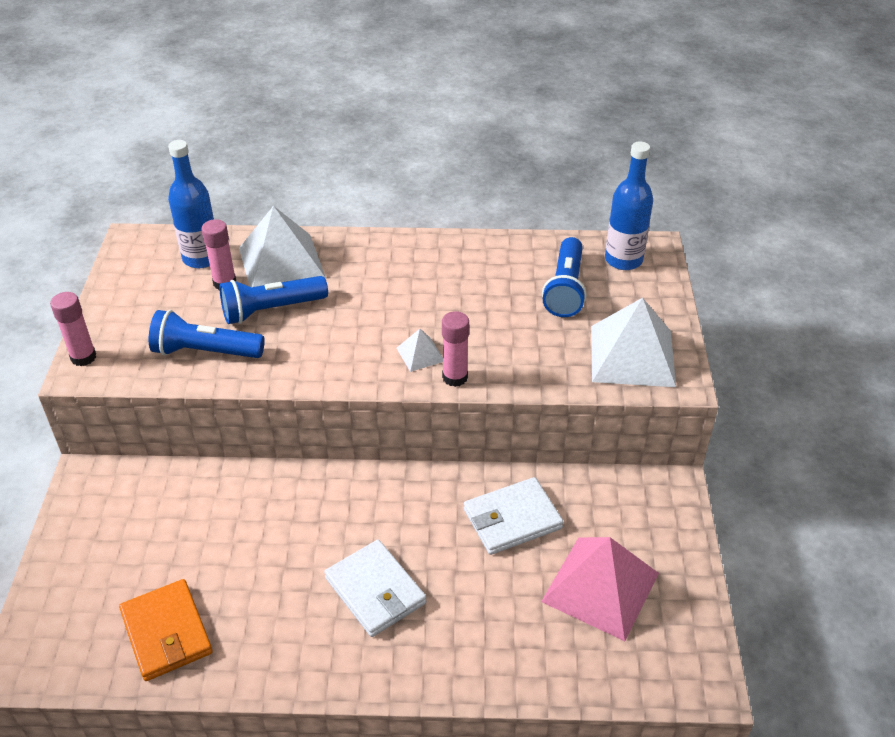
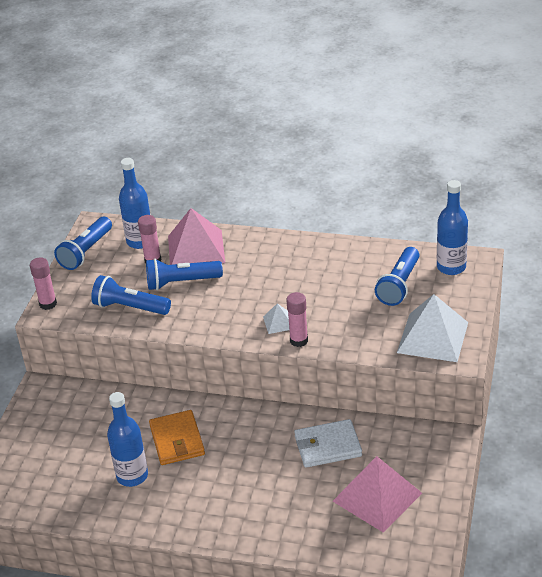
camera: 15 degrees right, 5 degrees down
(127, 278) = (86, 252): none -> blue flashlight
(166, 632) = (77, 490): orange wallet -> orange wallet (177, 440)
(245, 599) = (132, 476): none -> blue bottle
(281, 262) = (196, 249): white pyramid -> pink pyramid
(375, 591) = (220, 481): white wallet -> none

